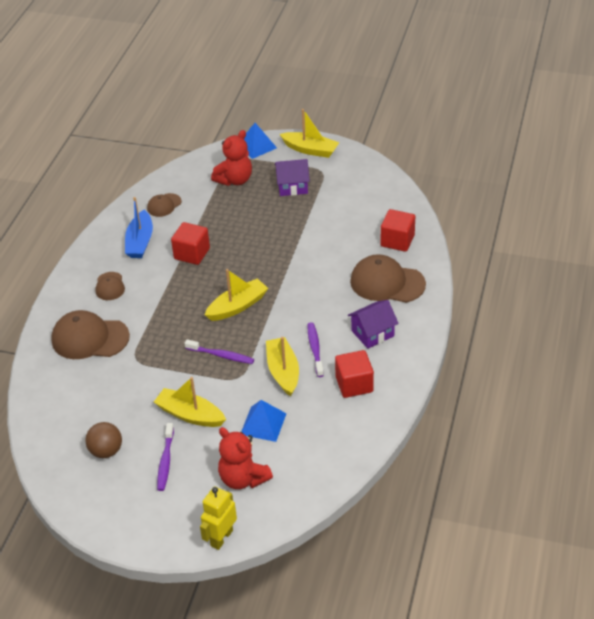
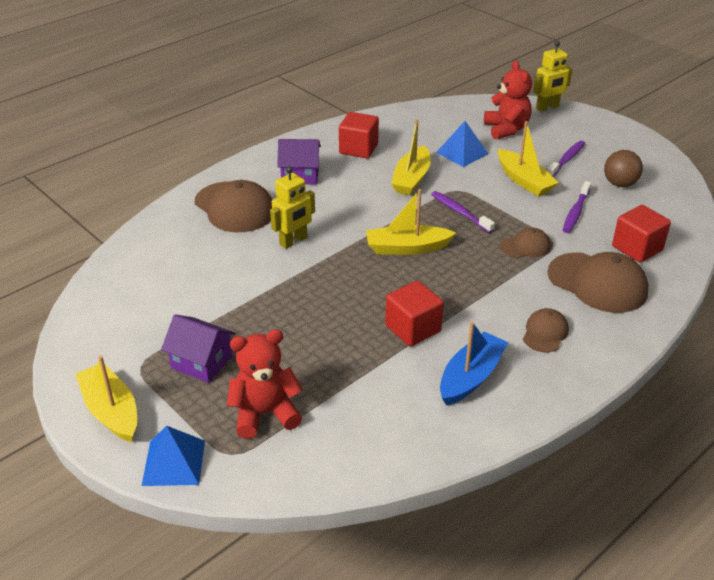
camera: 150 degrees left, 5 degrees down
(164, 205) = (399, 421): brown cap -> brown cap (525, 246)
(315, 349) = (365, 183): purple toothbrush -> purple toothbrush (575, 212)
(318, 276) = (293, 241): none -> yellow robot
(397, 241) = (172, 240): red cube -> red cube (637, 248)

